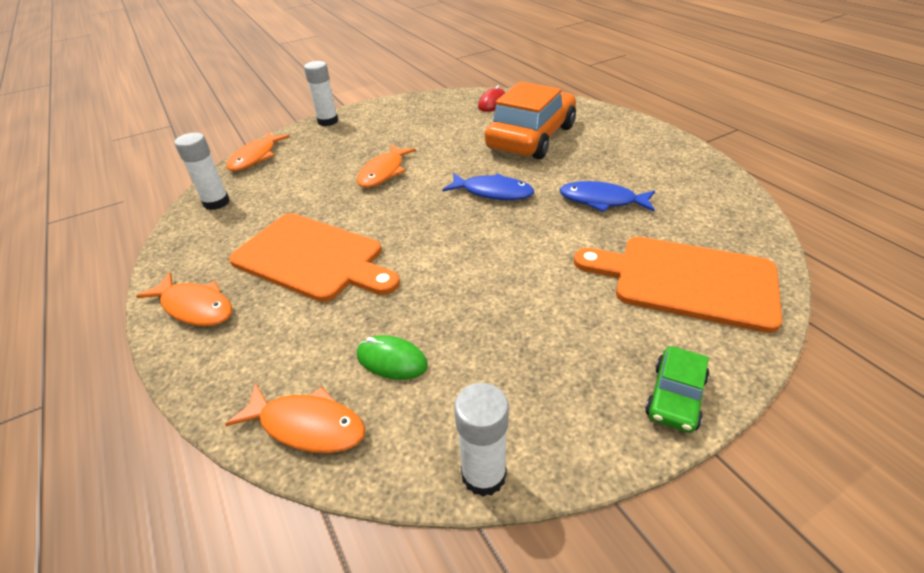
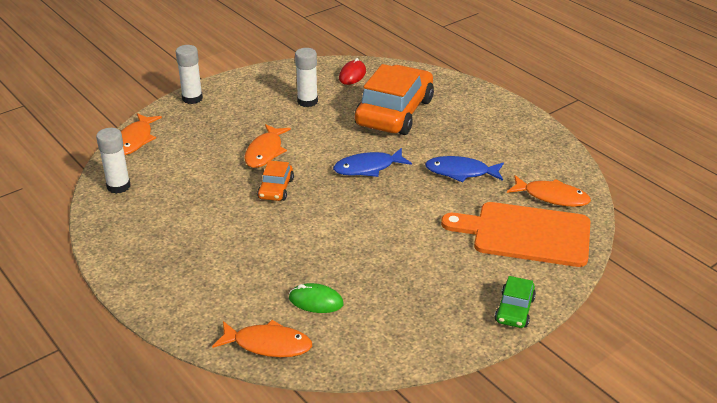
camera: 10 degrees left, 5 degrees down
(195, 307) = (145, 274): orange fish -> orange fish (552, 197)
(312, 258) = (227, 231): orange cutting board -> none
(383, 211) = (276, 189): none -> orange car
(483, 474) = (394, 361): white glue stick -> white glue stick (307, 101)
(493, 192) = (368, 168): blue fish -> blue fish turned 150 degrees clockwise

